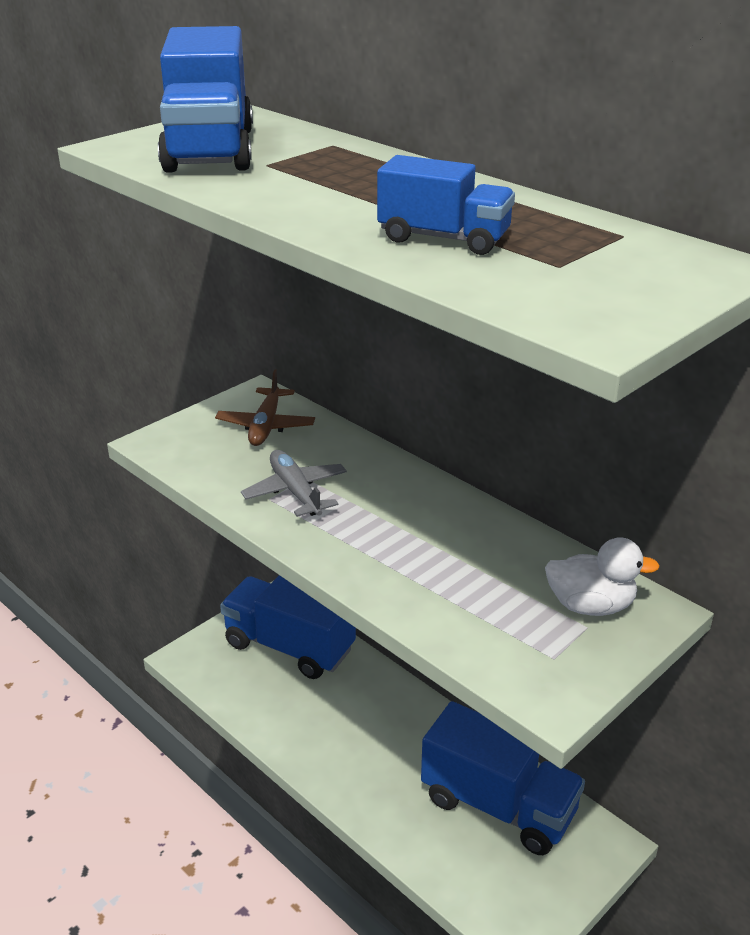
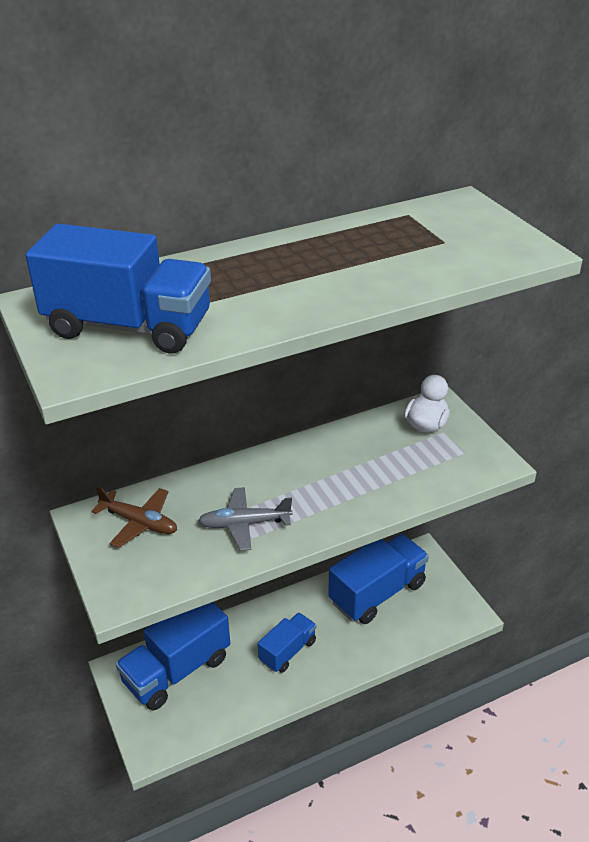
camera: 70 degrees left, 5 degrees up
(444, 238) = (385, 266): blue truck -> blue truck (287, 651)

